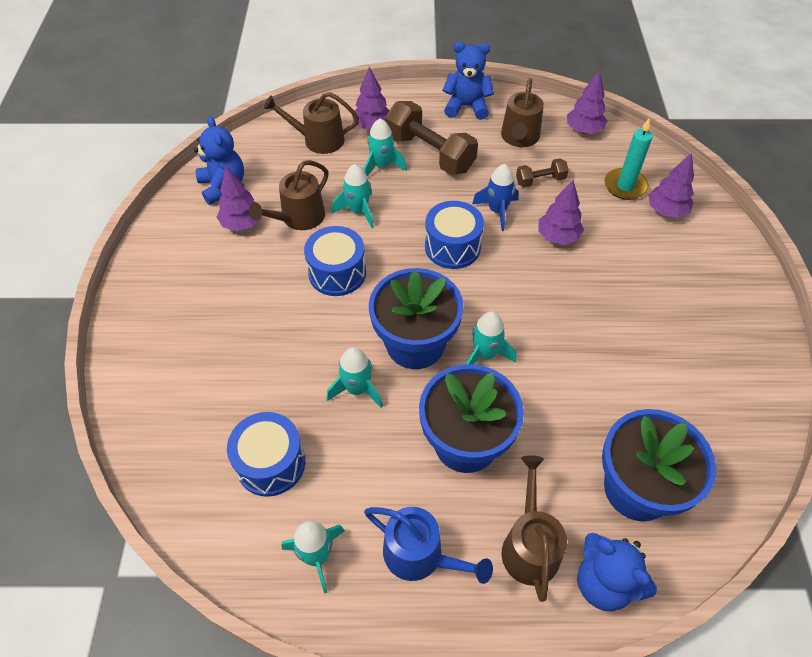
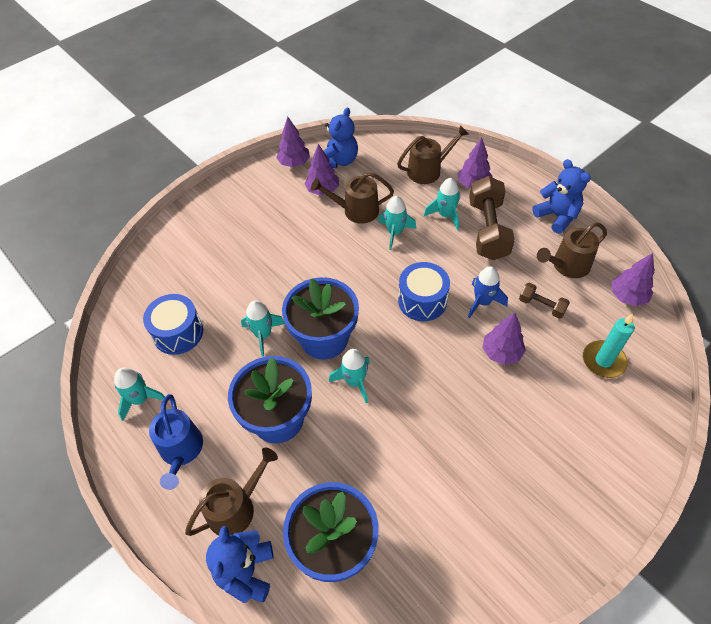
camera: 50 degrees right, 0 degrees up
(318, 140) = (428, 170): brown watering can -> brown watering can turned 105 degrees clockwise
(337, 273) = (336, 260): blue drum -> none
(666, 211) = (612, 404): purple tree -> purple tree (294, 163)

